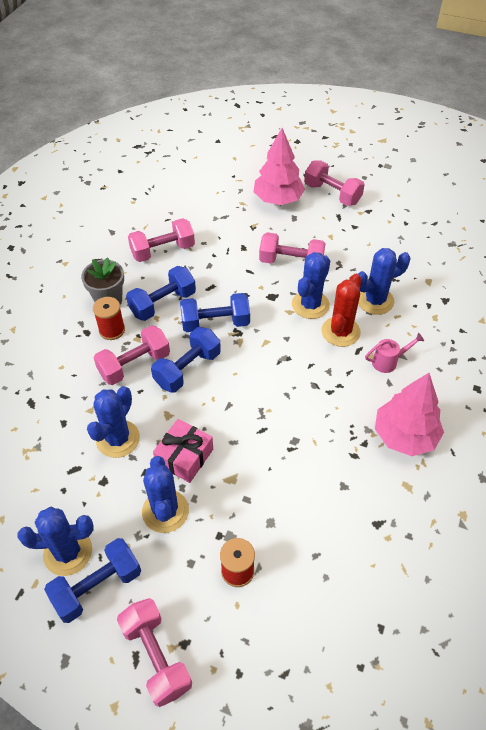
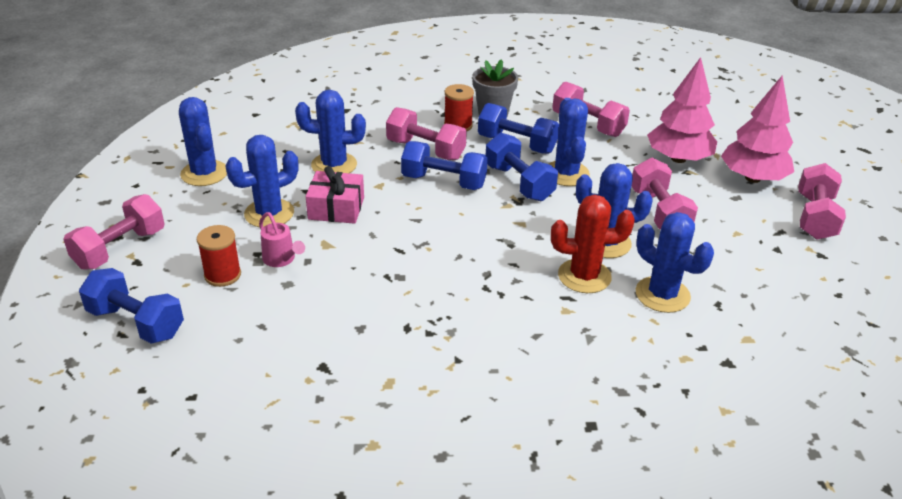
camera: 65 degrees right, 15 degrees down
(97, 586) = (177, 198): blue dumbbell -> blue dumbbell (136, 323)
(219, 291) = (566, 174): none -> blue cactus
(388, 361) = (569, 327): pink watering can -> pink watering can (281, 259)
(404, 436) = (462, 366): pink tree -> pink tree (678, 158)

